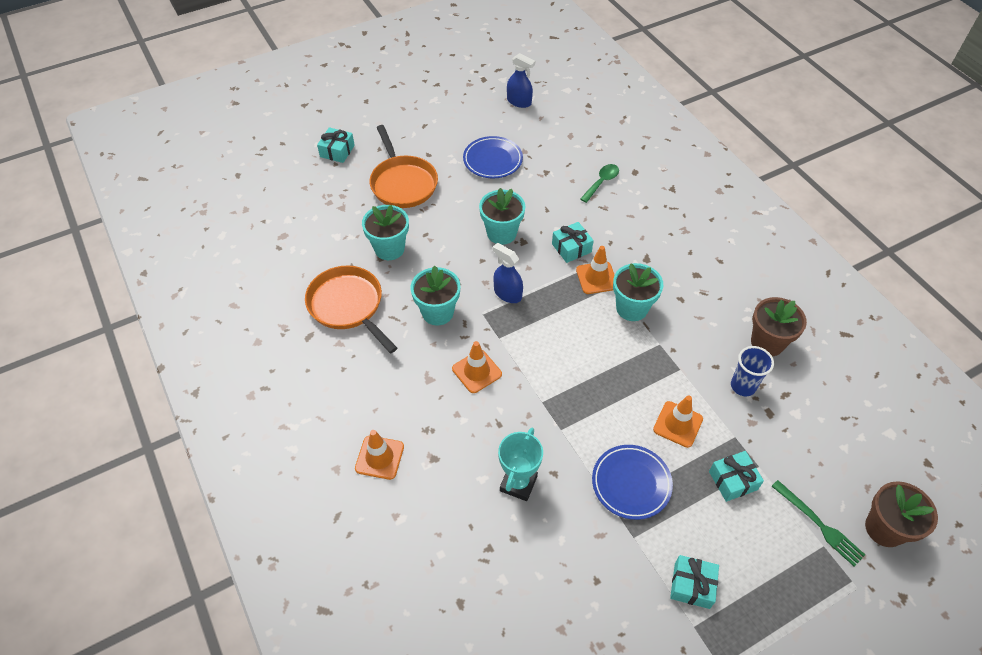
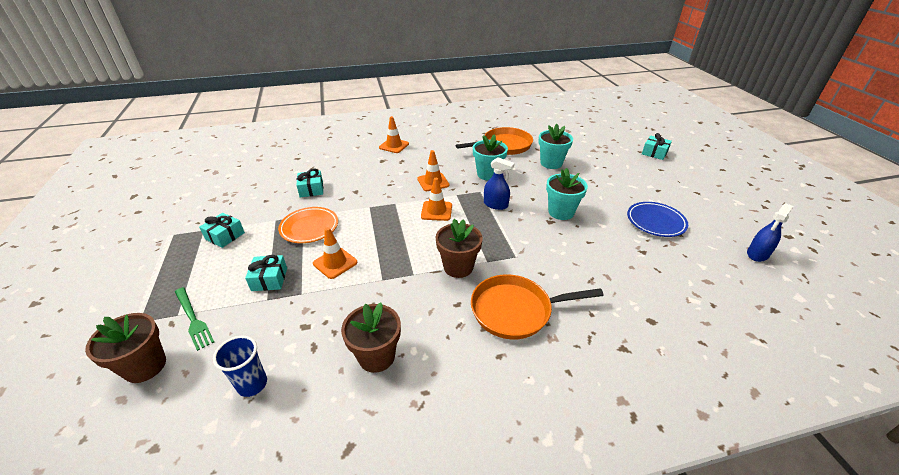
camera: 105 degrees right, 15 degrees down
(403, 183) = (620, 175): orange pan -> orange pan (515, 310)
(507, 293) = (496, 204): blue spray bottle -> blue spray bottle turned 60 degrees clockwise
(518, 483) = (345, 184): turquoise trophy -> none
(571, 248) = (538, 247): turquoise gift -> turquoise gift (311, 189)
(596, 278) = (499, 254): orange traffic cone -> orange traffic cone (436, 211)
(601, 182) = (630, 288): green spoon -> none
(631, 483) = (309, 227): blue plate -> orange plate
(632, 308) = (458, 267): turquoise flower pot -> brown flower pot
(743, 386) = (342, 317): blue cup -> blue cup (252, 384)
(819, 524) = (193, 319): green fork -> green fork turned 105 degrees counterclockwise

